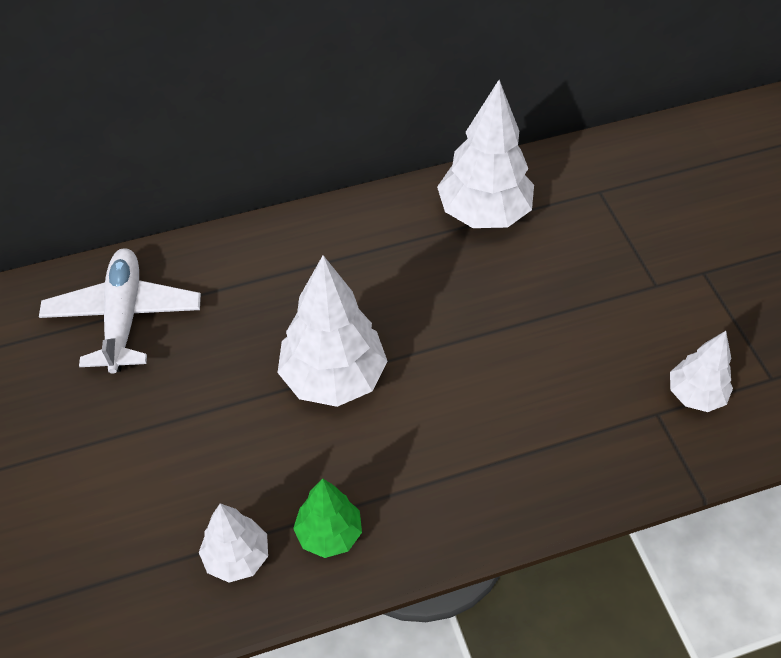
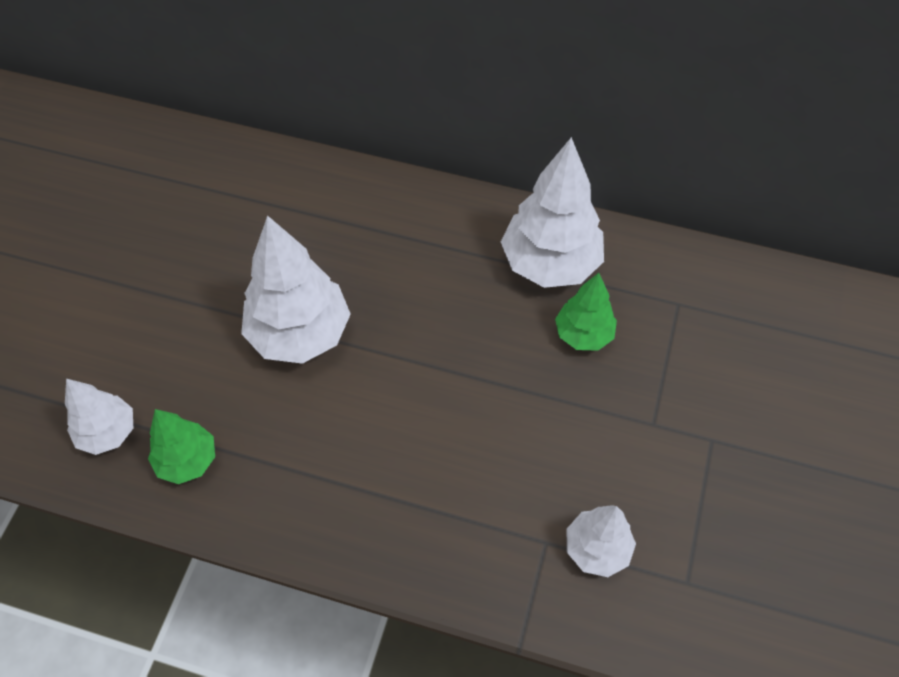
camera: 35 degrees right, 5 degrees up
(123, 317) = (189, 187): white plane -> none
(553, 251) = (583, 334): none -> green tree

